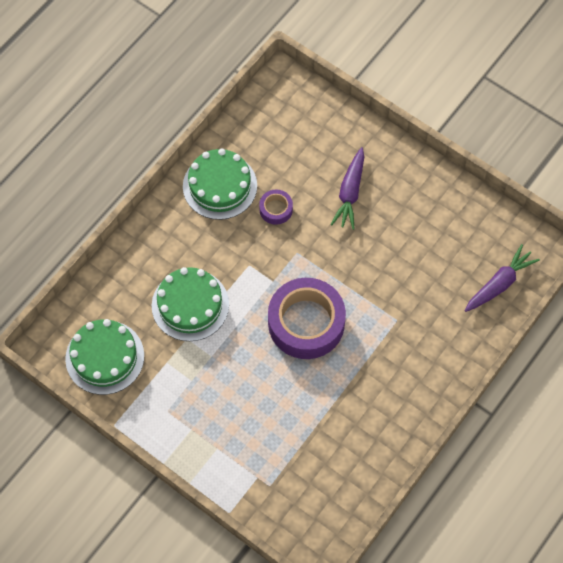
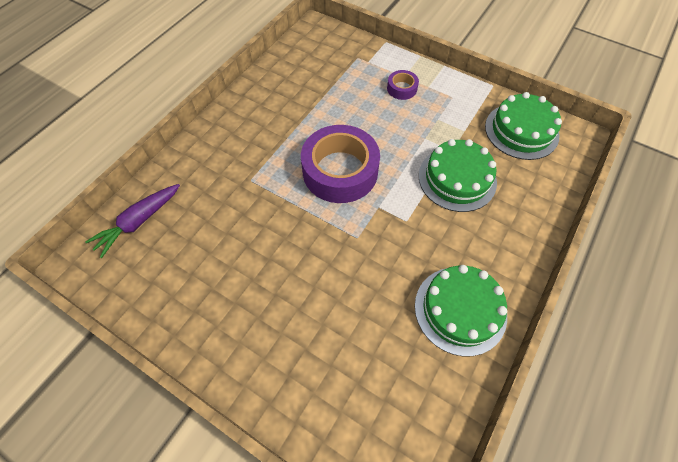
camera: 175 degrees right, 5 degrees down
(276, 209) = (387, 285): purple tape -> purple tape (402, 88)
(350, 193) = (300, 314): purple carrot -> none

